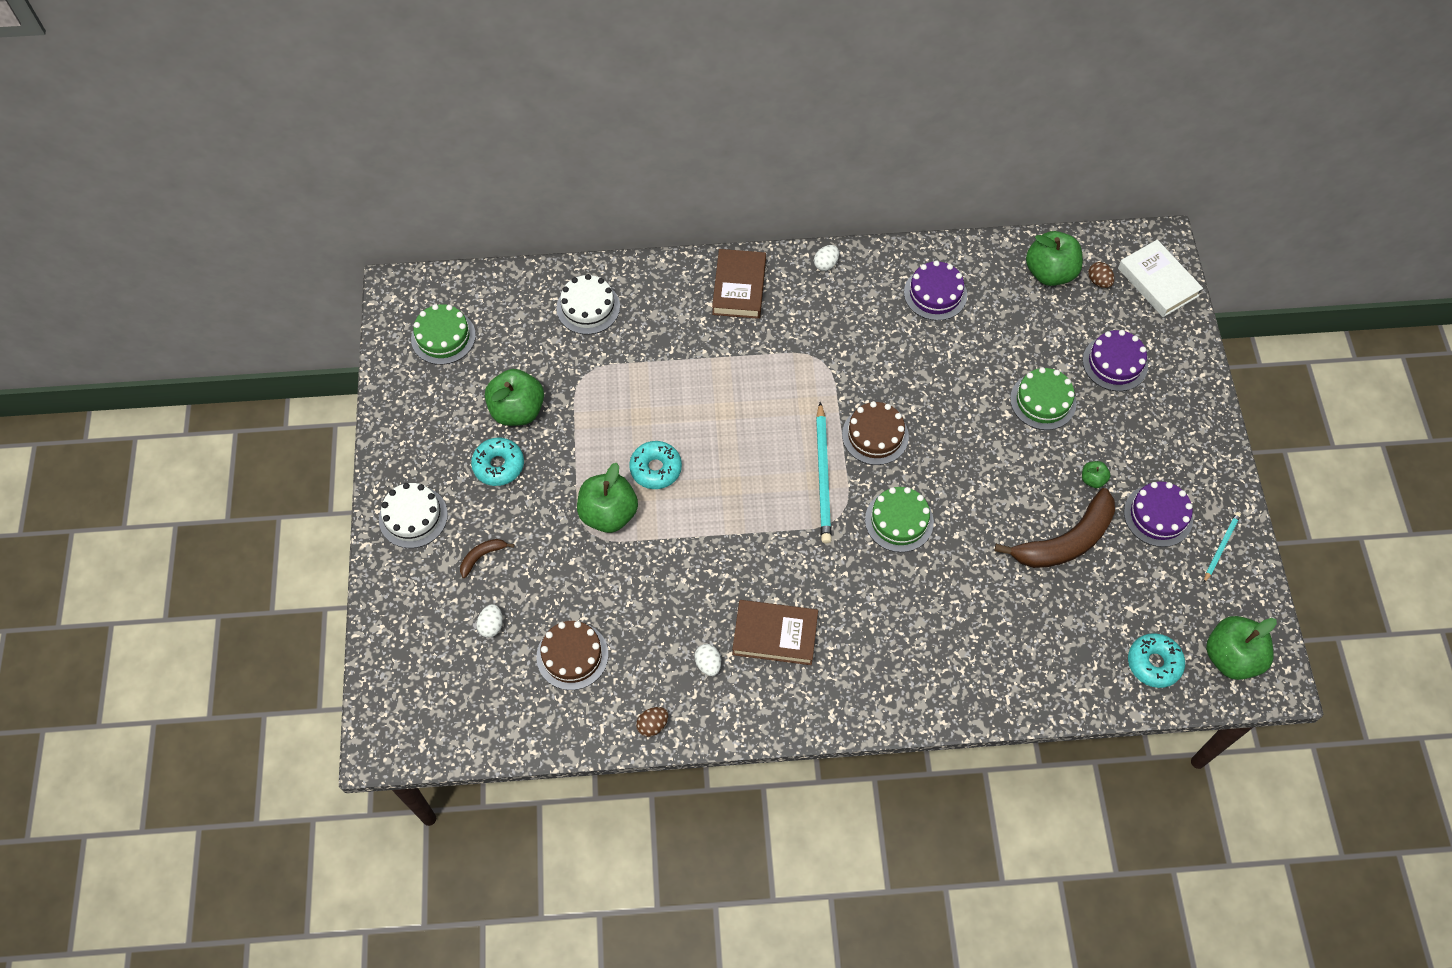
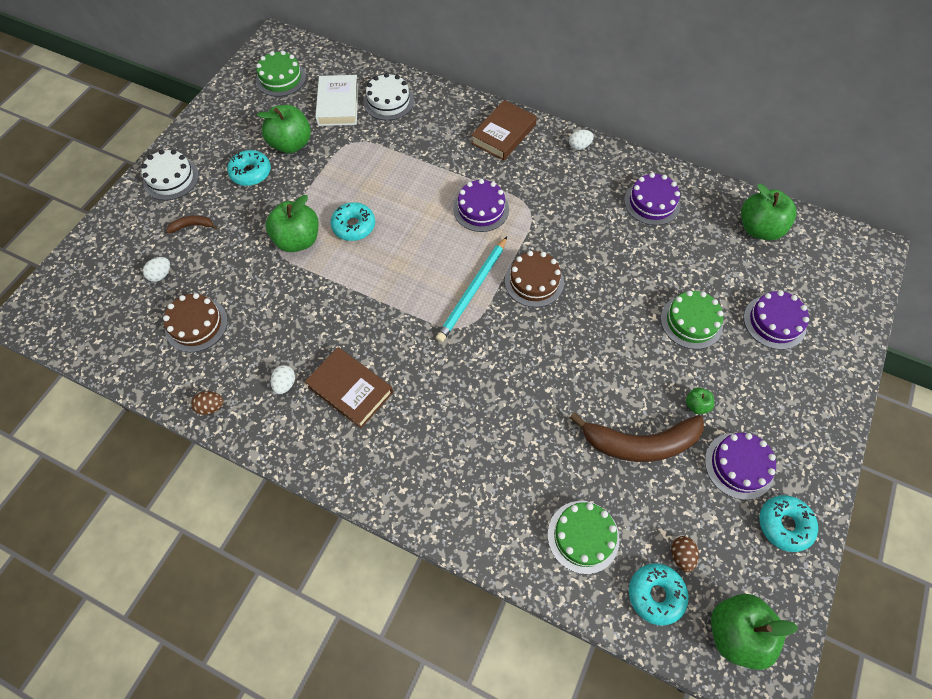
camera: 30 degrees right, 0 degrees up
(772, 384) = (481, 209): none -> purple cake
(899, 521) = (509, 354): green cake -> green cake (583, 536)
(1098, 281) = (798, 253): brown egg -> brown egg (681, 555)
(1157, 282) = (852, 277): white book -> white book (338, 104)
(1221, 547) = (784, 525): turquoise pencil -> turquoise donut

